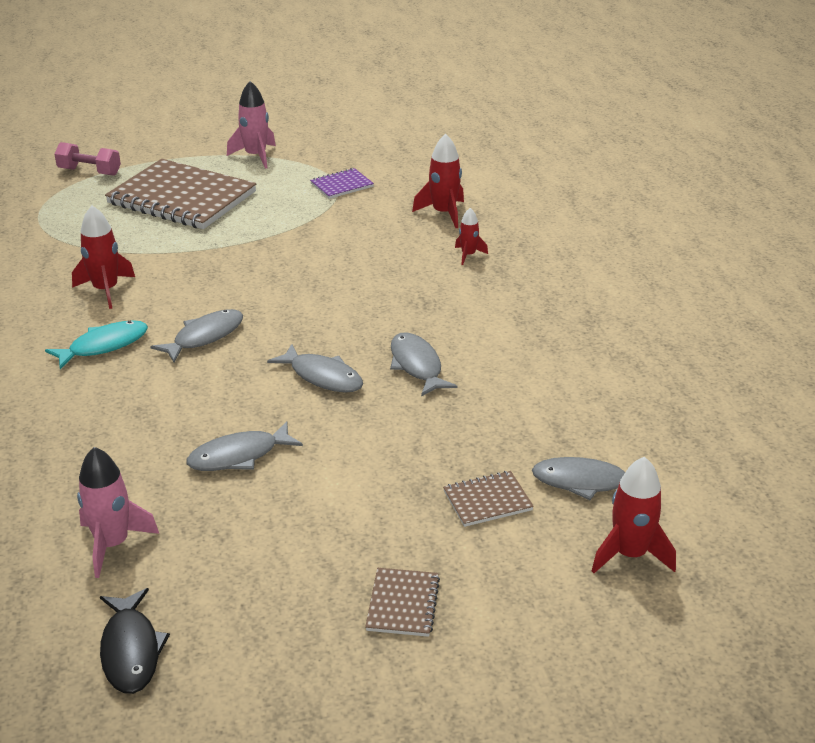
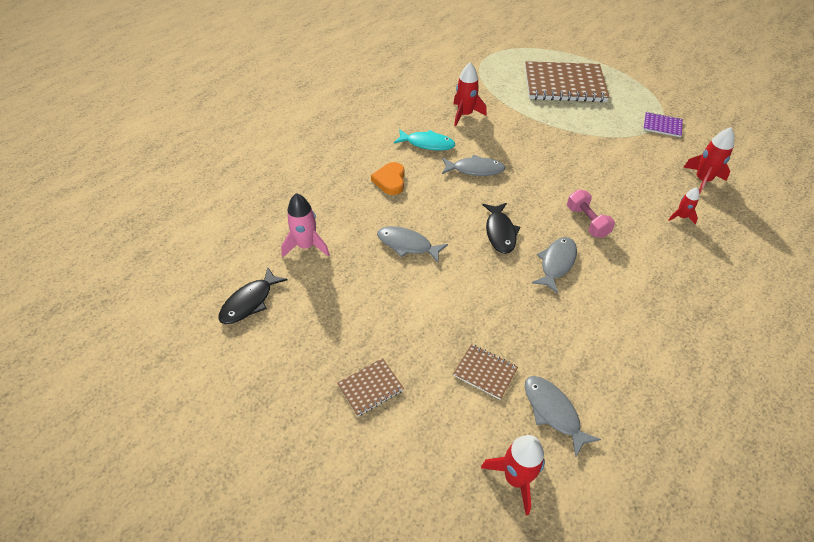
camera: 50 degrees right, 15 degrees up
(89, 172) = (539, 45): pink dumbbell -> pink dumbbell (587, 222)
(116, 410) = (390, 181): none -> orange heart
(182, 198) = (564, 84): brown notebook -> brown notebook turned 75 degrees counterclockwise
(256, 156) = (635, 80): pink rocket -> none
(322, 376) = (500, 232): grey fish -> black fish

